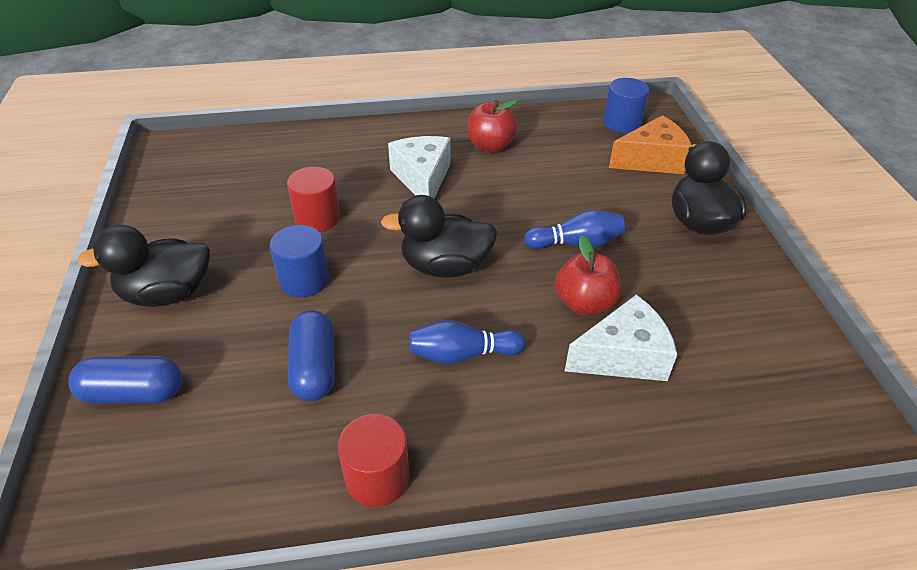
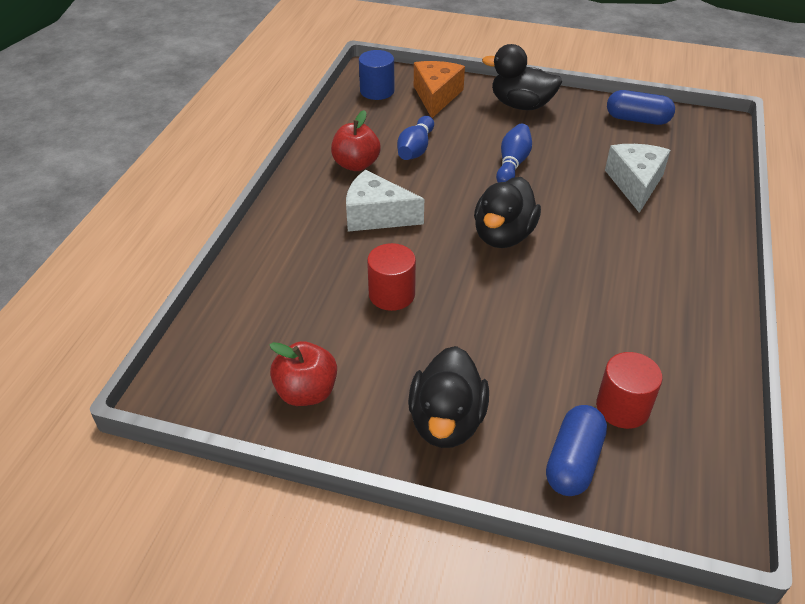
camera: 65 degrees left, 0 degrees up
(304, 280) = (476, 321): blue cylinder -> none
(314, 368) = (587, 337): blue capsule -> blue capsule (637, 119)
(377, 478) = (706, 327): red cylinder -> red cylinder (622, 407)
(462, 354) = (605, 254): blue bowling pin -> blue bowling pin (416, 149)
(584, 303) = (578, 182): red apple -> red apple (306, 392)

